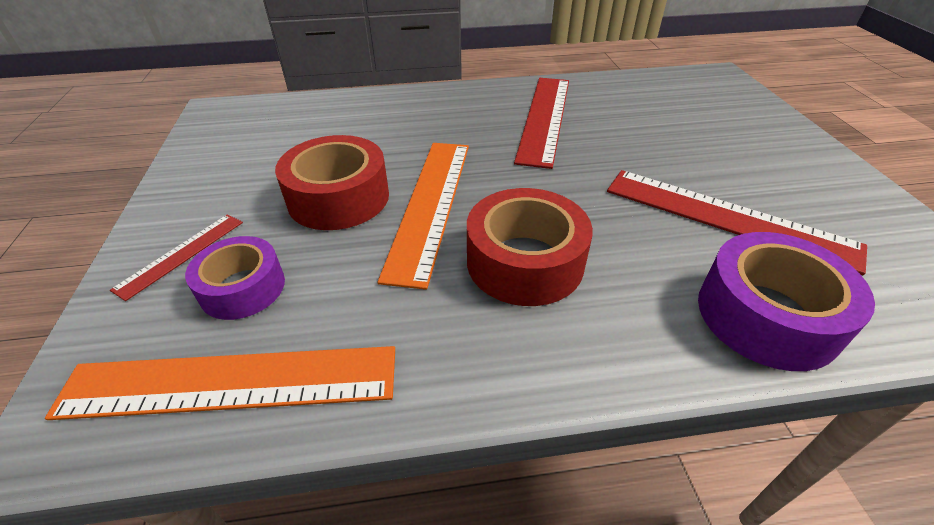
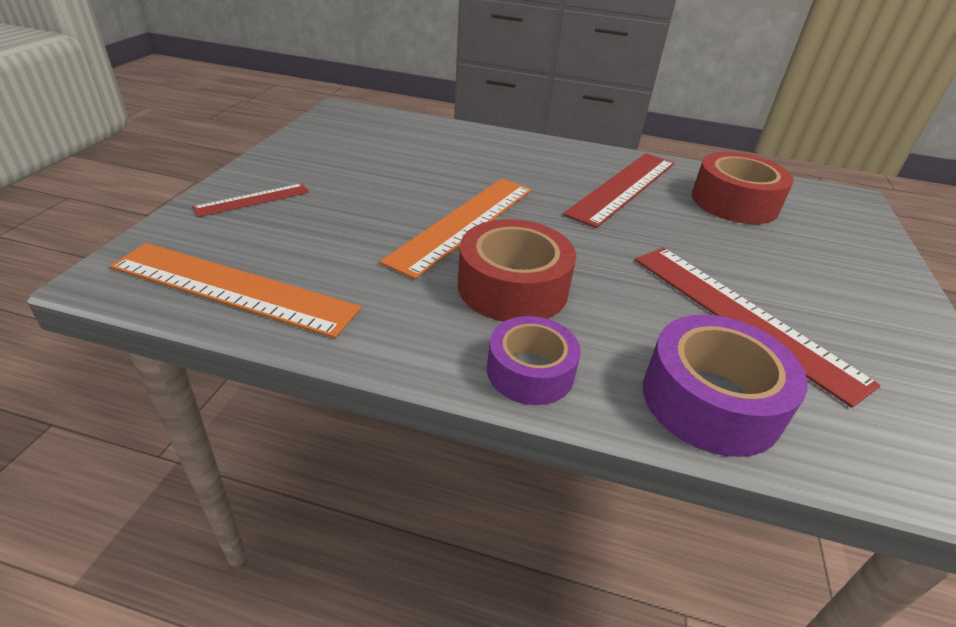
camera: 20 degrees right, 5 degrees down
(242, 288) = (280, 234): purple tape -> purple tape (530, 371)
(338, 197) = (393, 196): red tape -> red tape (734, 202)

